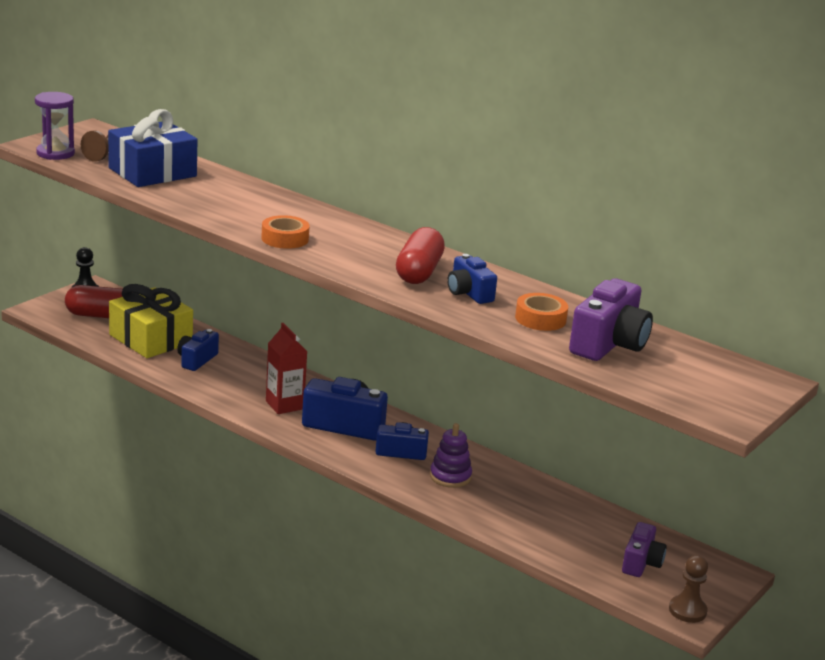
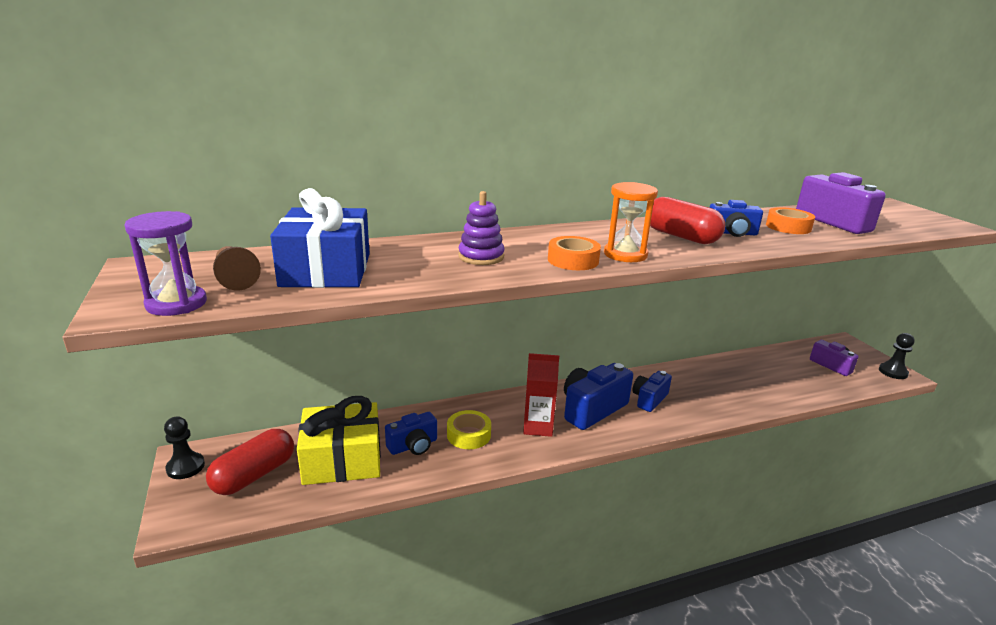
camera: 55 degrees left, 0 degrees up
(196, 360) = (413, 446): blue camera -> blue camera turned 90 degrees counterclockwise
(237, 378) = (468, 435): none -> yellow tape
(328, 255) = (625, 254): none -> orange hourglass
(450, 476) = (696, 392): purple stacking toy -> purple stacking toy (481, 257)
(687, 610) = (893, 372): brown pawn -> black pawn

